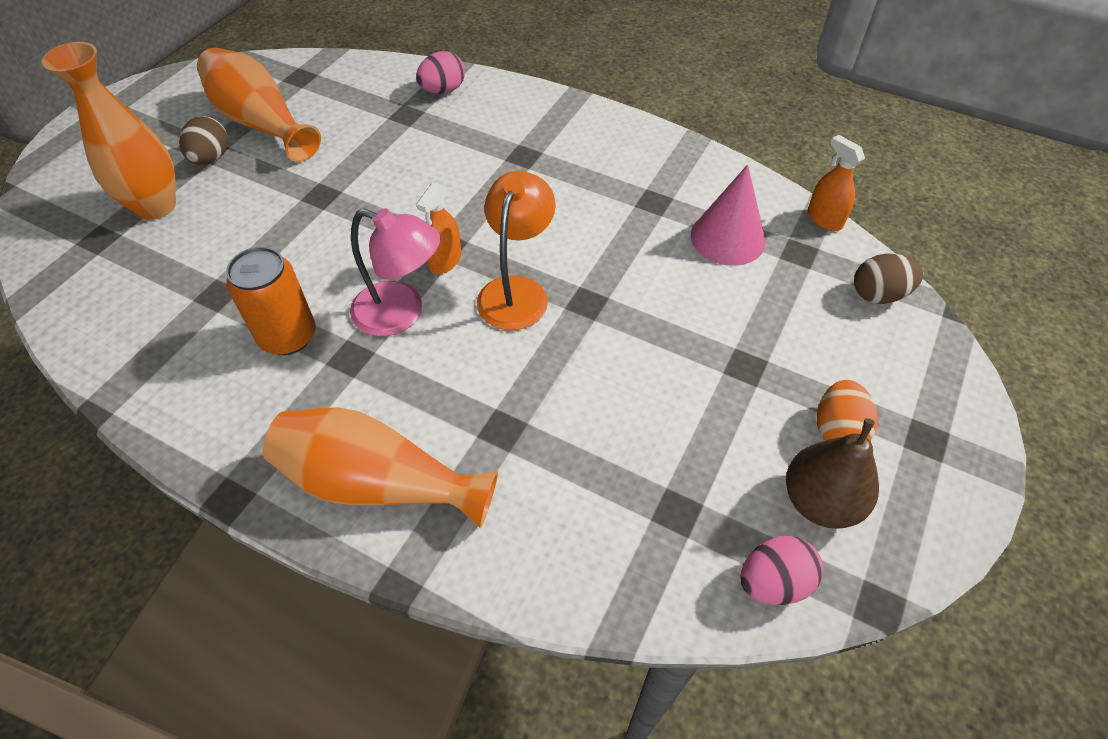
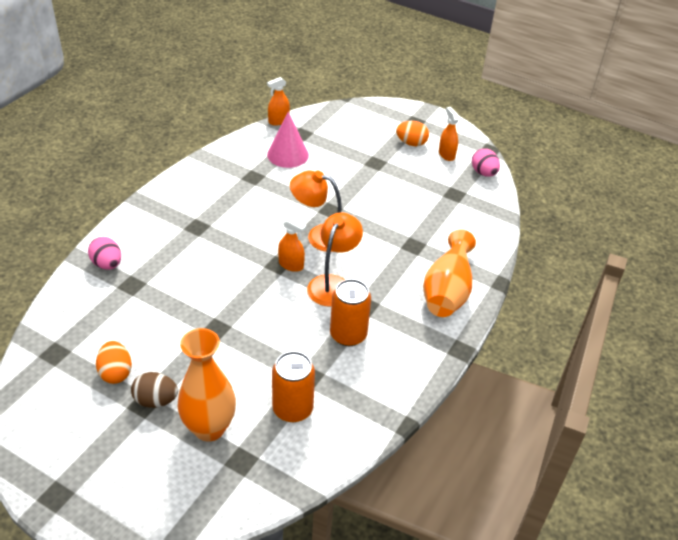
camera: 90 degrees left, 10 degrees down
(163, 280) = (292, 409): none -> orange can
(261, 123) = (116, 373): orange vase -> orange egg
(401, 313) = (333, 284): pink lamp -> orange lamp
(820, 501) = (446, 154): brown pear -> orange spray bottle
(878, 294) = (333, 116): brown egg -> none

